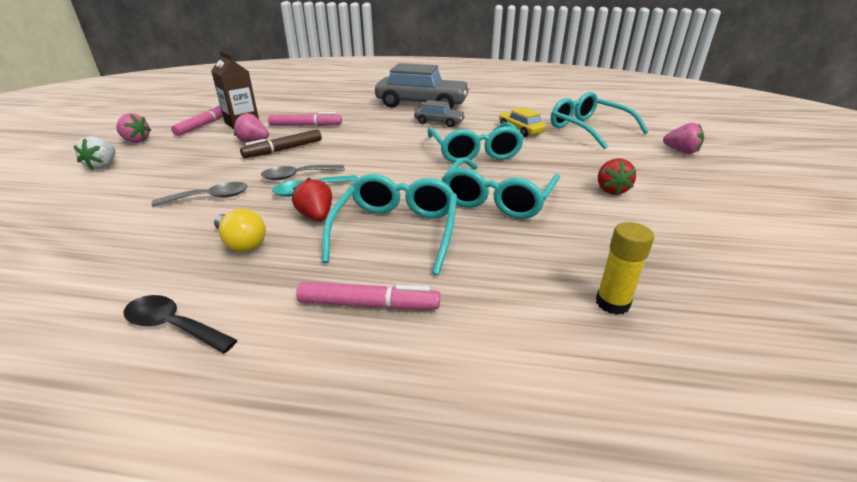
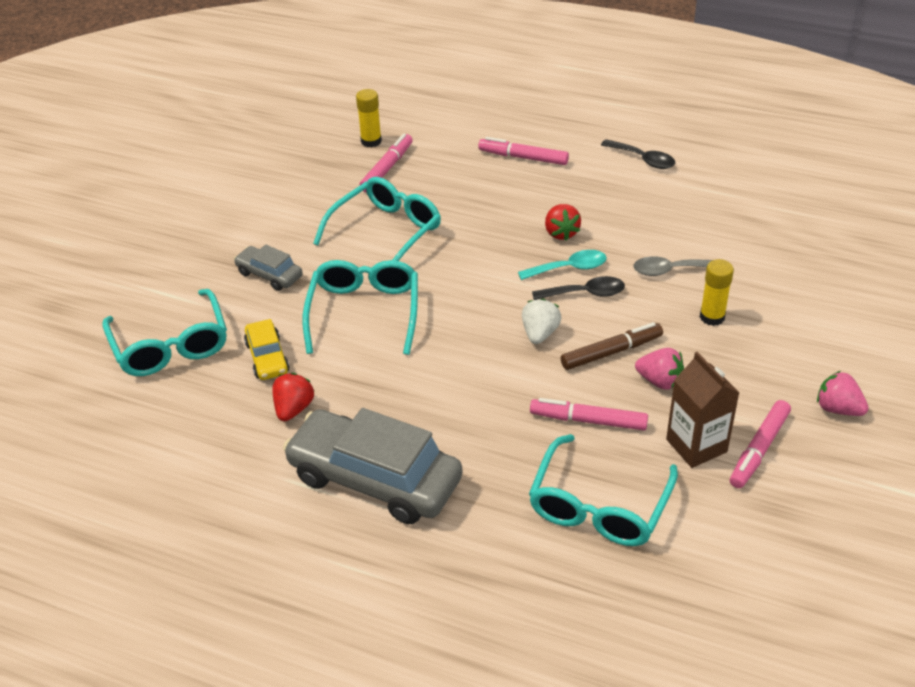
camera: 165 degrees left, 10 degrees up
(103, 166) = (833, 346): white strawberry -> white strawberry (540, 333)
(192, 172) = (712, 317): none -> yellow glue stick
(241, 243) = (620, 213): yellow light bulb -> none
(297, 176) = (585, 293): grey spoon -> black spoon
(396, 230) = (492, 209): turquoise glasses -> turquoise glasses (599, 506)
(439, 122) = (374, 400): grey car -> grey car (269, 274)
(552, 264) = (387, 168): none -> pink marker
(611, 190) = (269, 230): red strawberry -> red strawberry (293, 409)
(681, 151) = (118, 279): pink strawberry -> none

